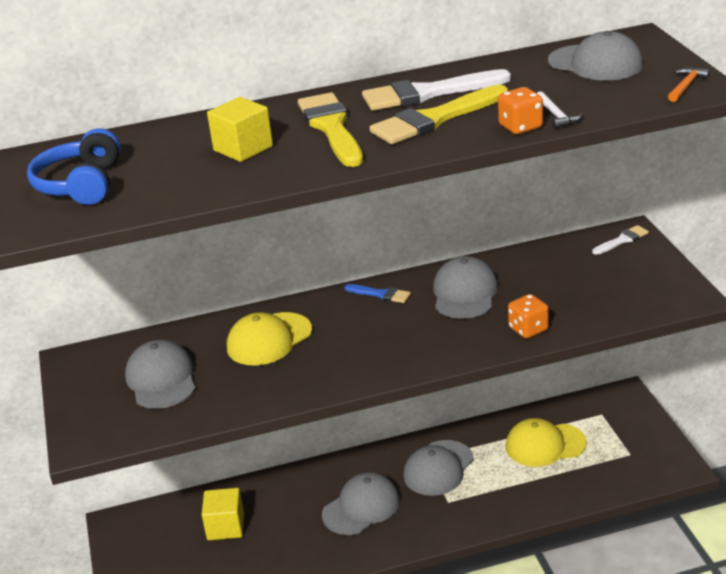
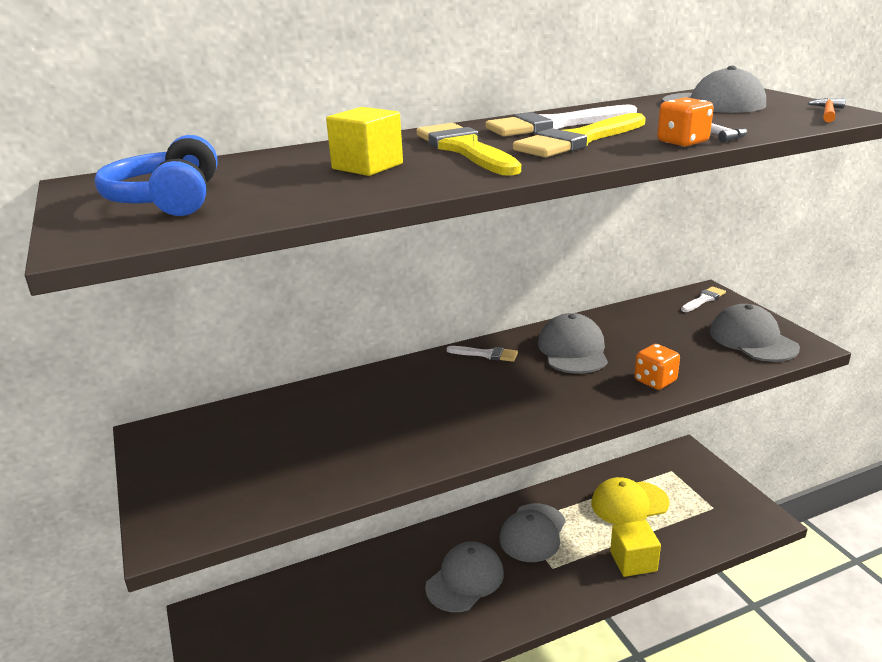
camera: 10 degrees left, 5 degrees down
(161, 379) = (261, 451): grey cap -> grey cap (752, 340)
(225, 527) = (323, 611): yellow cube -> yellow cube (633, 561)
(269, 339) = (378, 403): yellow cap -> none
(380, 294) = (486, 354): blue brush -> white brush

